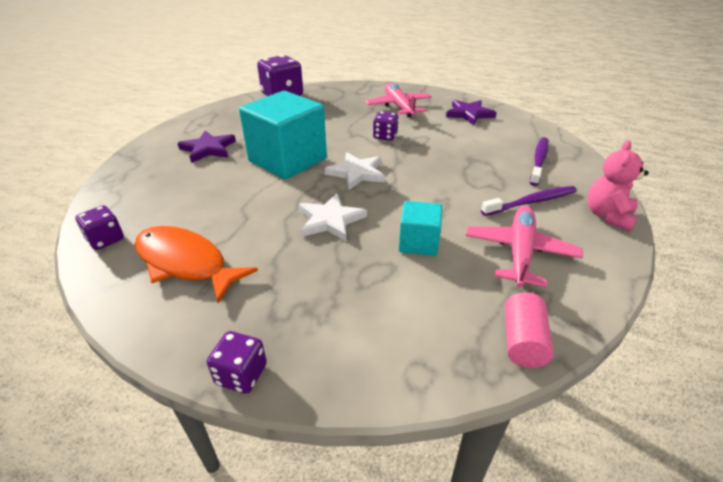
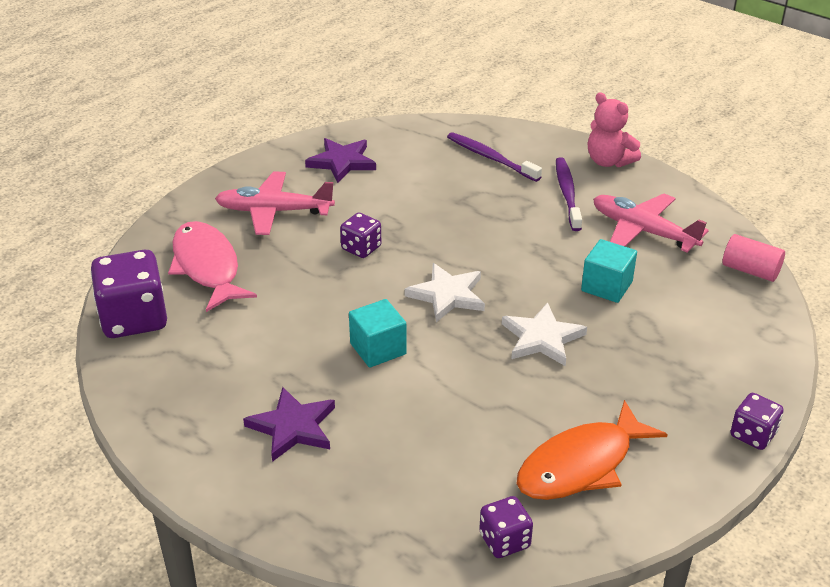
camera: 70 degrees left, 0 degrees up
(287, 160) = (378, 349): turquoise cube -> turquoise cube, size x0.51
(335, 101) = (207, 267): none -> pink fish

